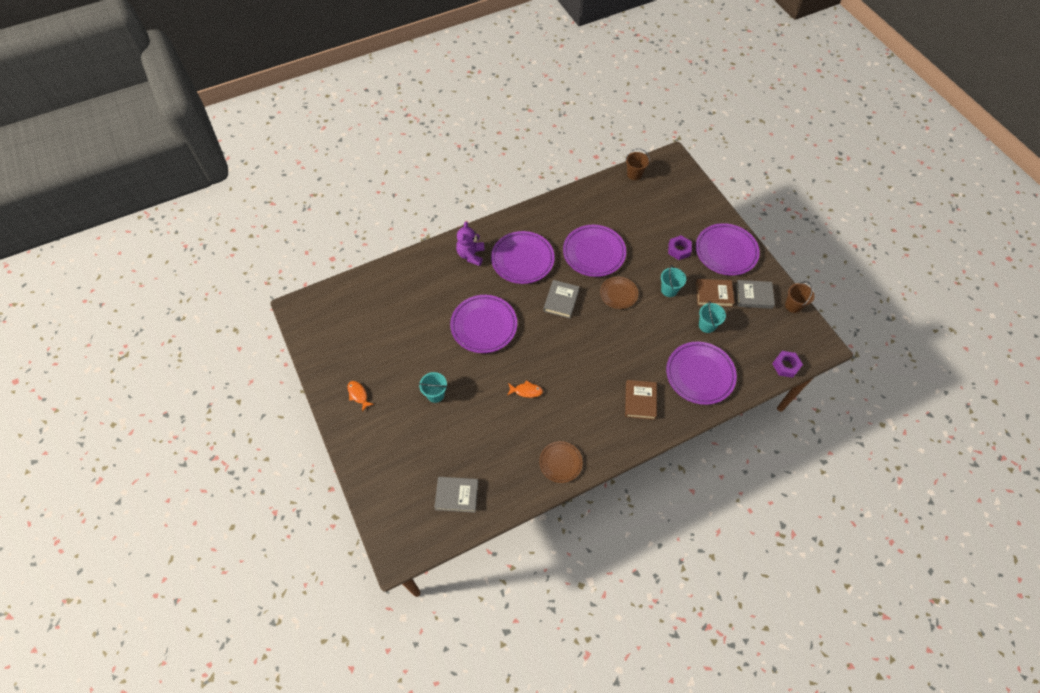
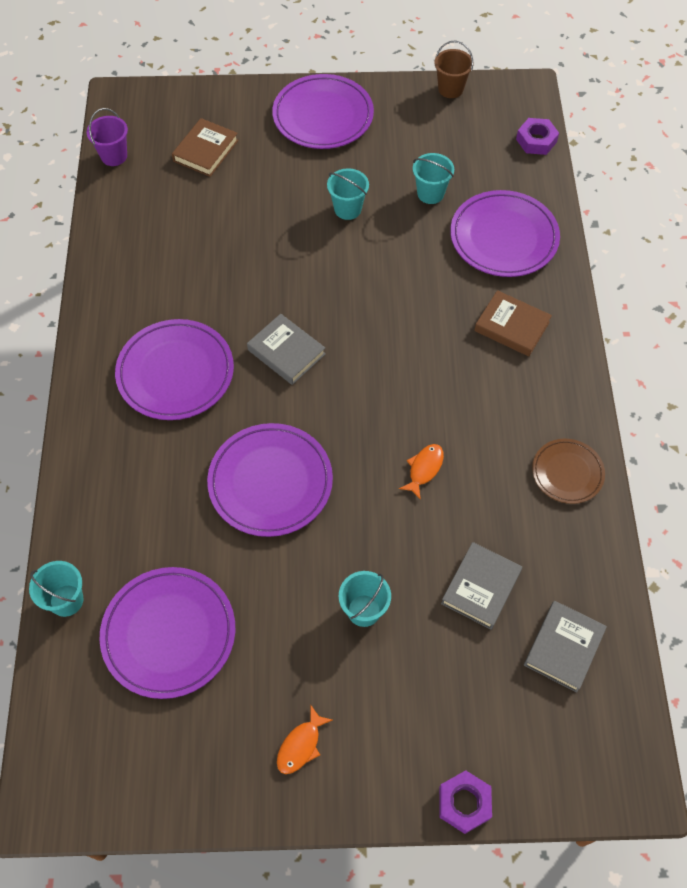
camera: 65 degrees left, 0 degrees up
(358, 395) = (301, 745): orange fish -> orange fish turned 45 degrees counterclockwise
(387, 273) = (66, 600): none -> turquoise bucket
(471, 255) = (117, 446): purple teddy bear -> none
(594, 253) = (225, 271): purple plate -> purple plate (169, 634)
(618, 294) = (318, 272): brown plate -> none
(634, 174) = (114, 156): brown bucket -> purple bucket
(679, 250) = (286, 166): purple nut -> purple nut (464, 803)
(713, 294) = (385, 162): brown book -> brown book (206, 151)
(753, 296) = (412, 121): grey book -> grey book (481, 587)

